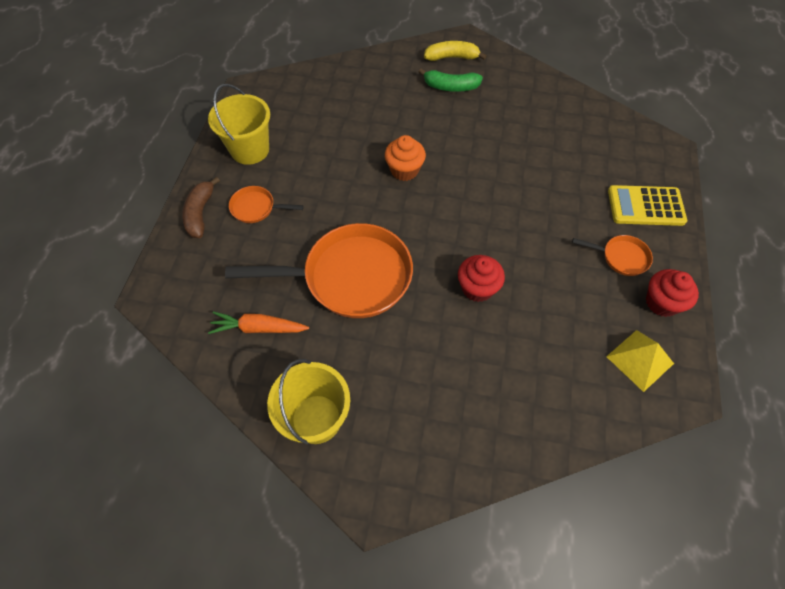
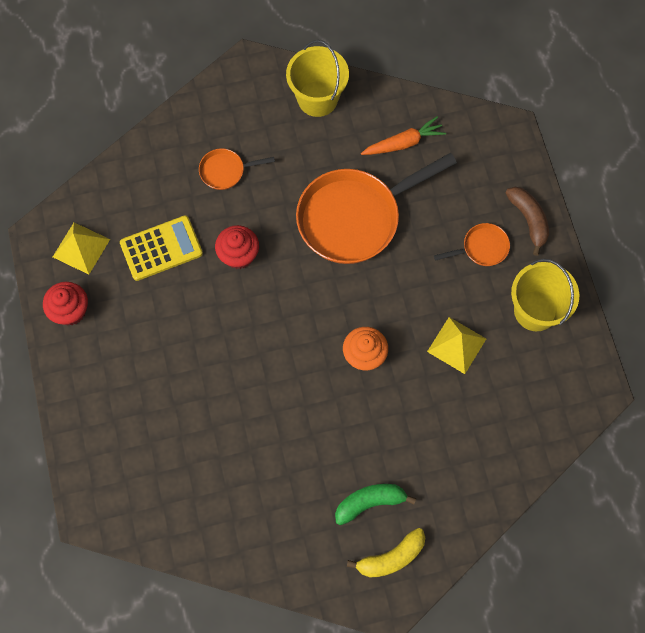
camera: 155 degrees right, 10 degrees up
(327, 151) = (456, 345): none -> yellow pyramid
(621, 257) = (116, 344): orange pan -> orange pan (225, 171)
(645, 206) = (103, 418): yellow calculator -> yellow calculator (161, 248)

